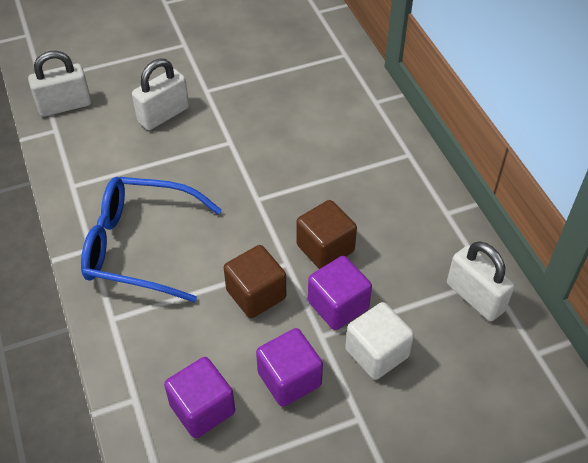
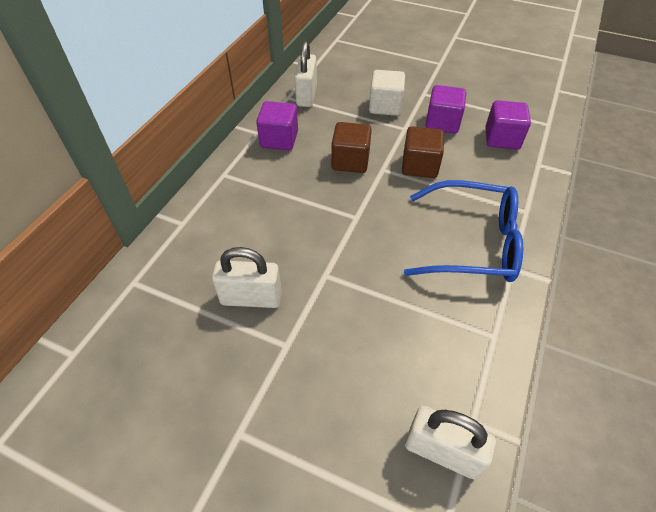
camera: 135 degrees left, 0 degrees up
(139, 246) = (472, 243): blue glasses -> blue glasses turned 45 degrees counterclockwise
(163, 115) = (352, 348): white padlock -> white padlock (251, 298)
(338, 305) = (379, 133): purple cube -> purple cube (279, 139)

